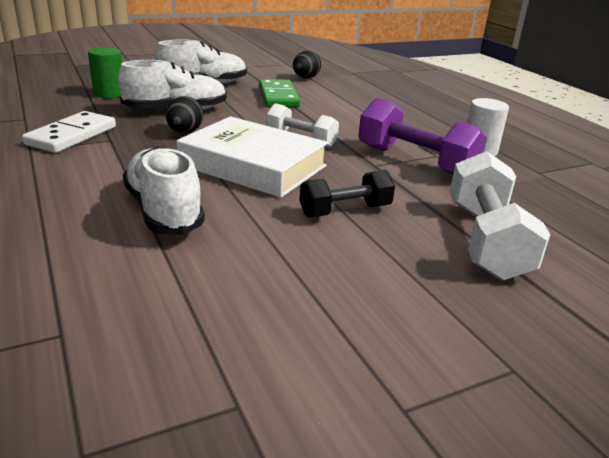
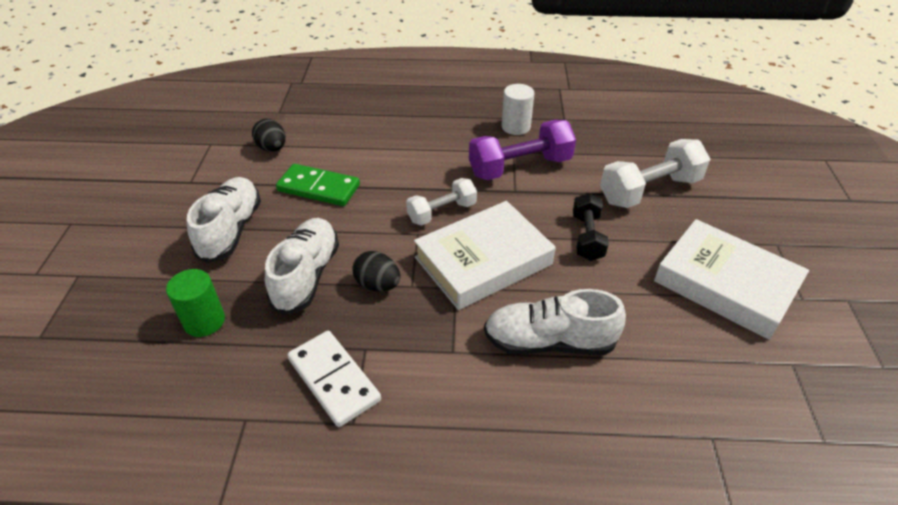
camera: 60 degrees left, 15 degrees up
(361, 322) = (725, 284): none -> white book
(486, 240) = (649, 190): white dumbbell -> white dumbbell turned 60 degrees counterclockwise

